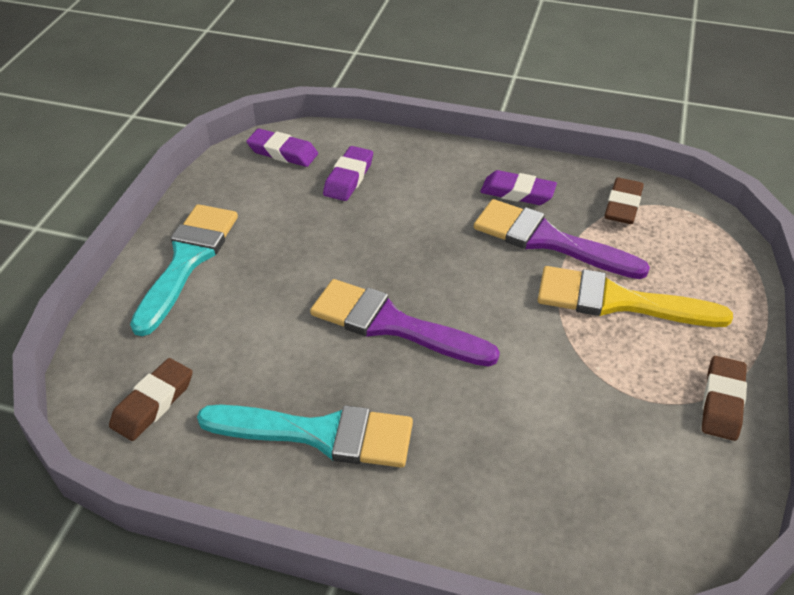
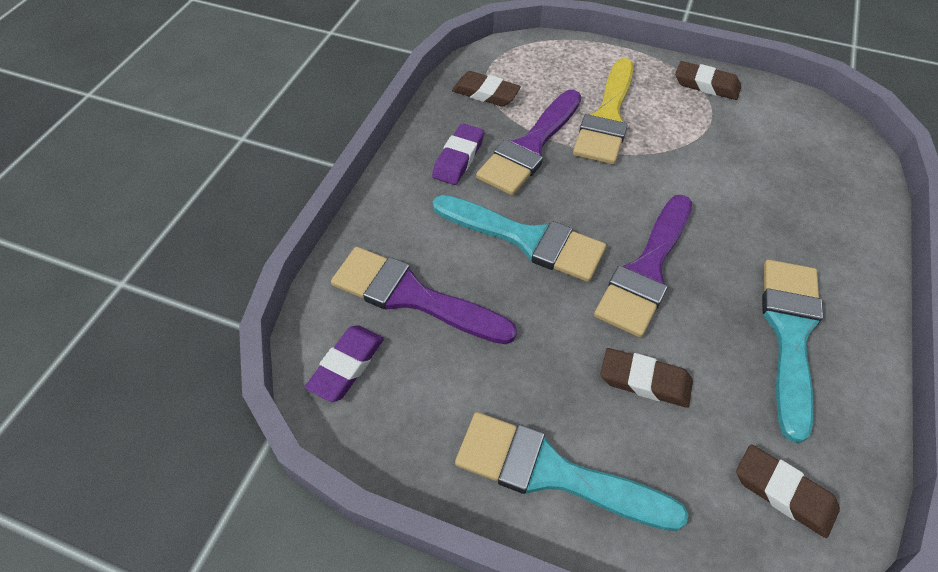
camera: 85 degrees left, 10 degrees up
(266, 317) = (645, 381): none -> brown eraser
(348, 178) = (412, 296): purple eraser -> purple brush
(420, 241) = (526, 239): none -> turquoise brush

